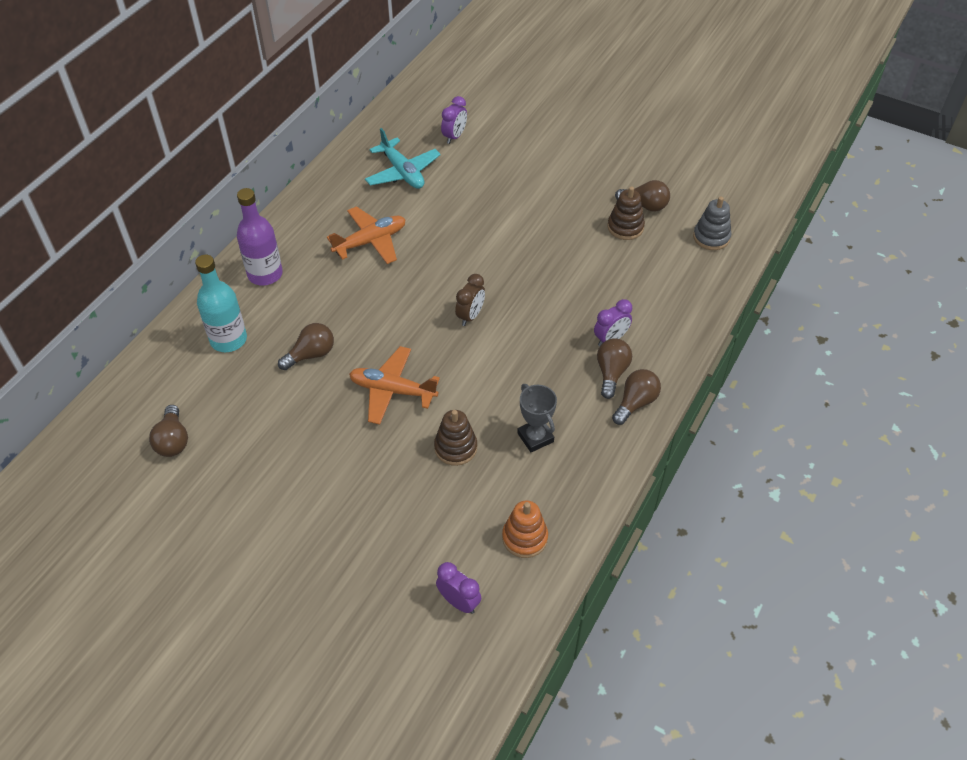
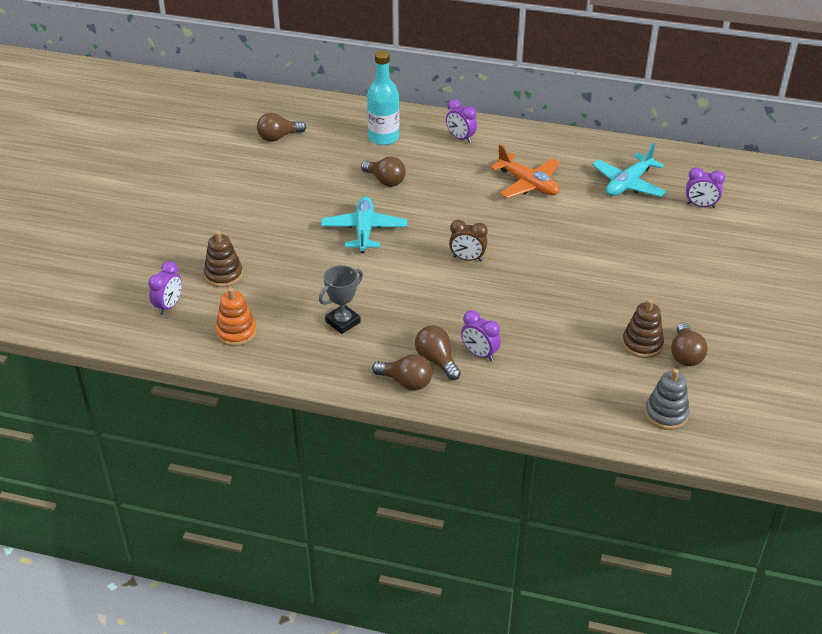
camera: 75 degrees right, 10 degrees down
(265, 274) = (460, 138): purple bottle -> purple clock
(392, 390) = (364, 231): orange plane -> turquoise plane
(455, 448) = (316, 277): brown stacking toy -> brown stacking toy (223, 275)
(611, 373) = (436, 360): brown light bulb -> brown light bulb turned 120 degrees counterclockwise

